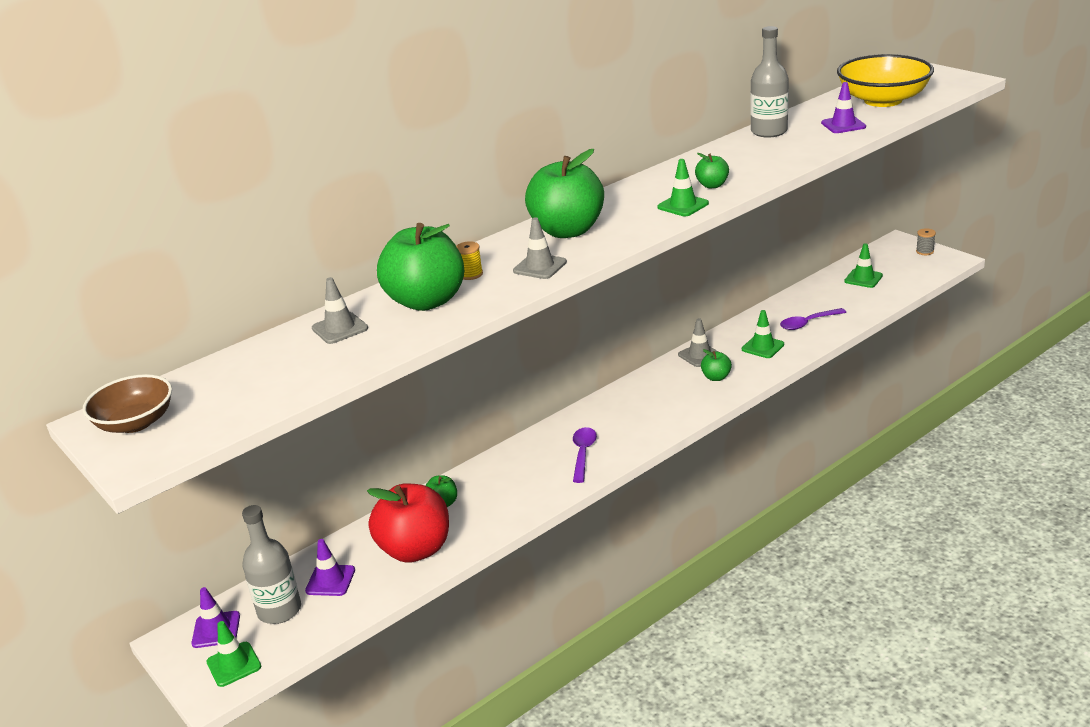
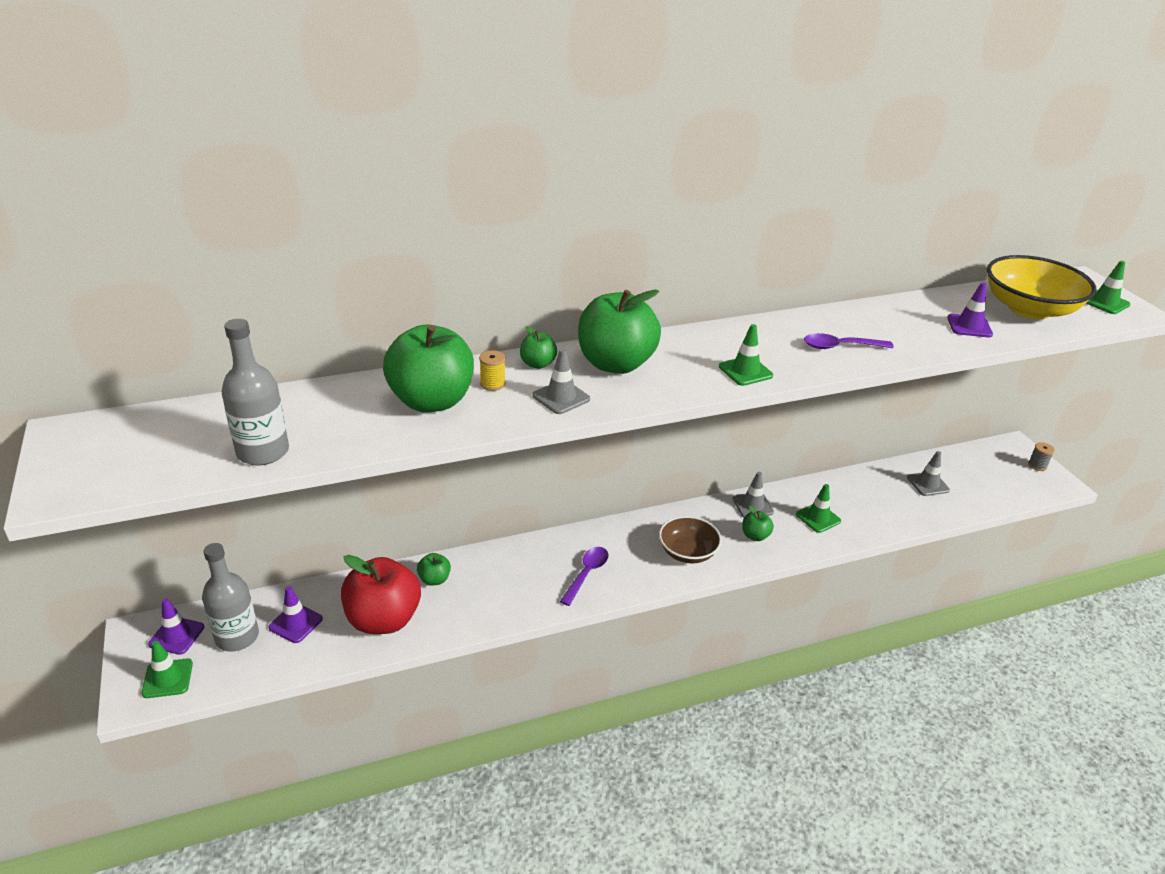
camera: 15 degrees right, 5 degrees up
(135, 422) = (92, 447): brown bowl -> brown bowl (687, 552)
(340, 328) = (335, 405): grey traffic cone -> grey traffic cone (927, 484)
(712, 185) = (790, 356): green apple -> green apple (538, 364)
(769, 131) = (887, 310): grey bottle -> grey bottle (263, 452)
(808, 323) = (876, 507): purple spoon -> purple spoon (840, 346)
(863, 278) = (958, 475): green traffic cone -> green traffic cone (1105, 302)

